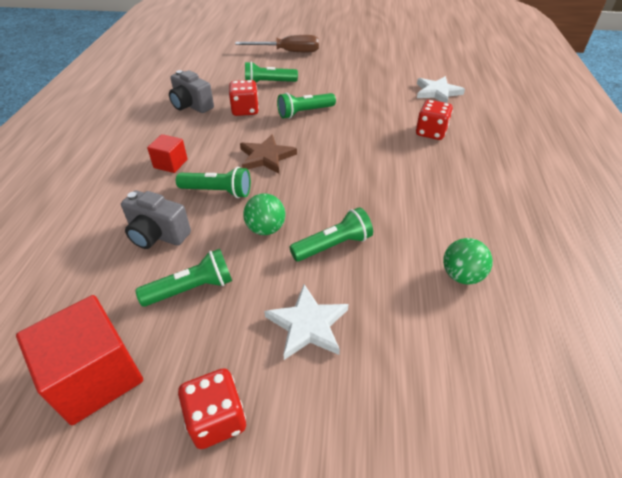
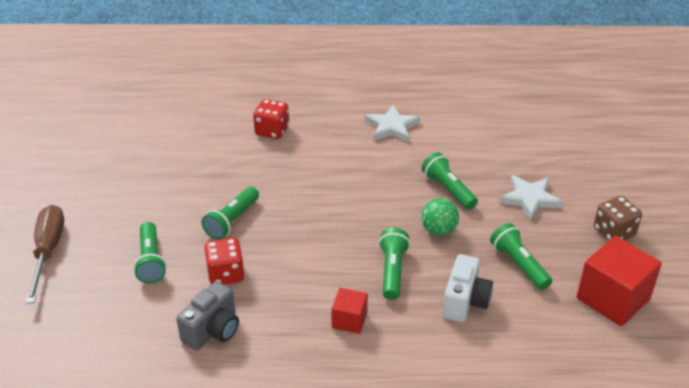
camera: 95 degrees left, 5 degrees down
(158, 235) = (465, 302): grey camera -> white camera
(216, 419) = (614, 232): red dice -> brown dice
(266, 157) = (327, 243): brown star -> none
(304, 113) = (232, 221): green flashlight -> green flashlight turned 60 degrees clockwise
(437, 92) = (187, 122): white star -> white star (392, 126)
(461, 276) = (461, 128): green ball -> none

